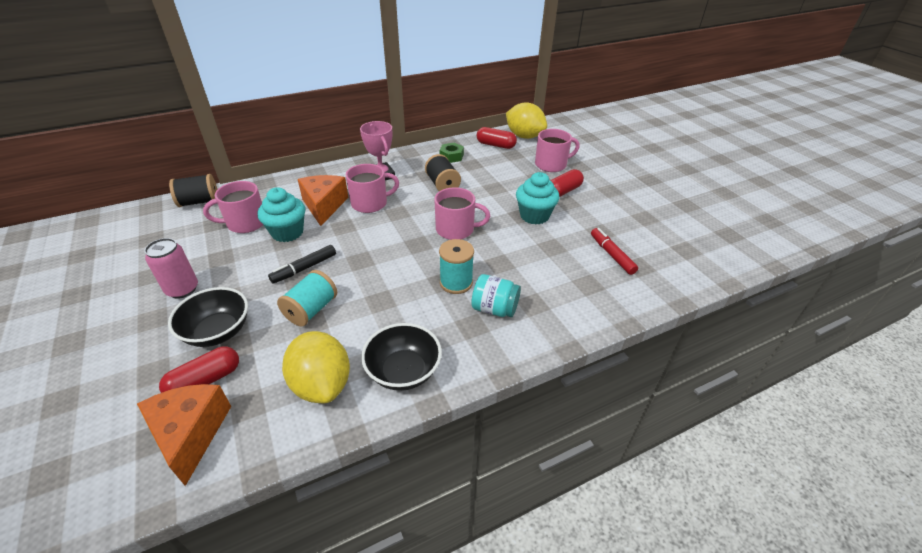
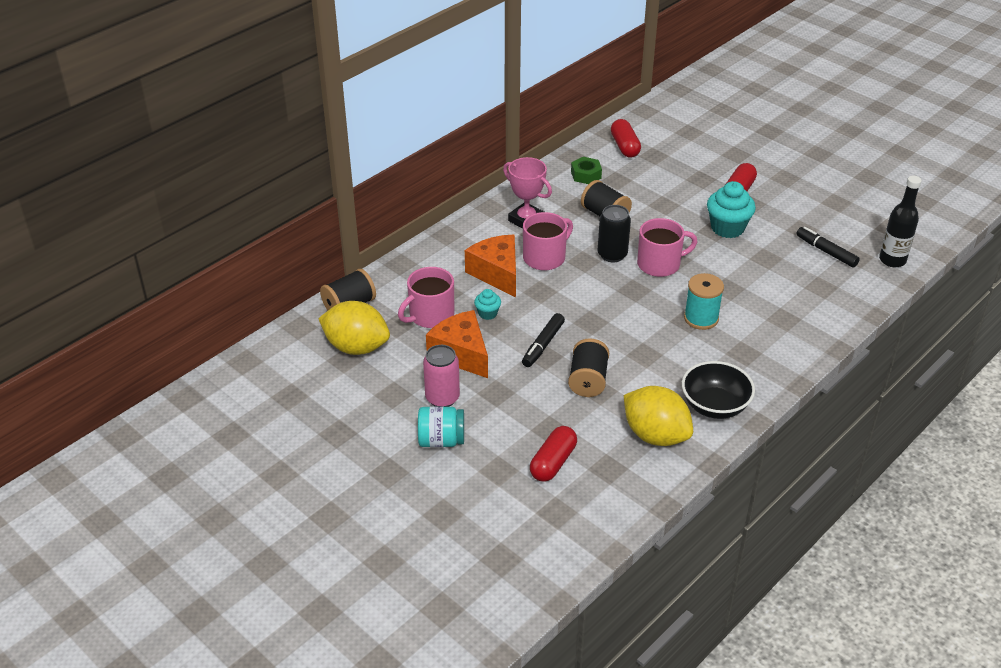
camera: 20 degrees left, 0 degrees up
(191, 434) = (583, 500): orange cheese -> orange cheese (461, 354)
(218, 332) = (520, 423): black bowl -> none
(287, 232) = (487, 313): turquoise cupcake -> turquoise cupcake, size x0.52
(311, 310) = (588, 380): turquoise spool -> black spool
(423, 213) = (612, 254): none -> black can
(494, 309) = (753, 332): turquoise jar -> turquoise jar (441, 440)
(495, 145) = (625, 146): red capsule -> red capsule turned 75 degrees clockwise
(524, 136) = (649, 126): yellow lemon -> yellow lemon (356, 347)
(551, 165) = (705, 159): pink mug -> none
(611, 255) = (826, 251): red marker -> black marker
(673, 278) = (892, 260): none -> black bottle

